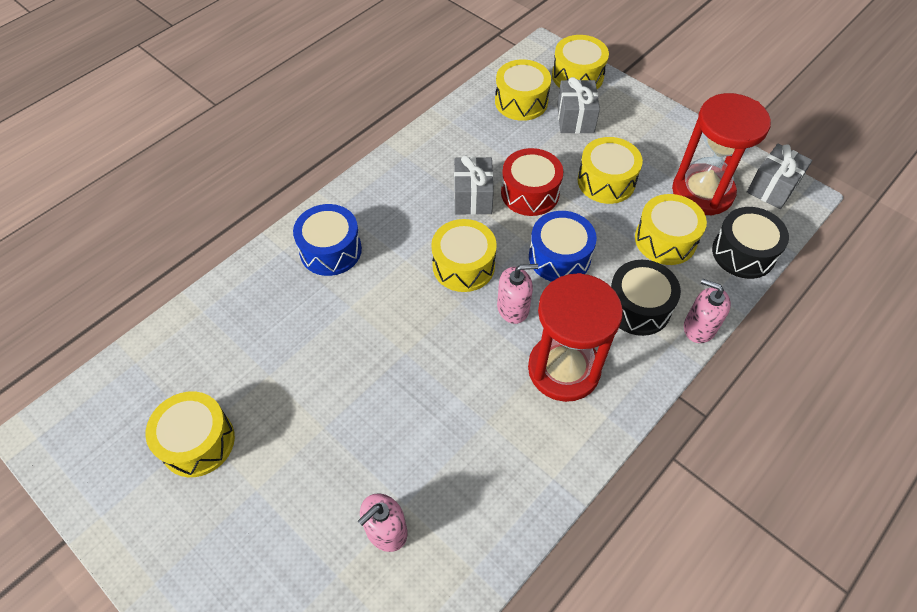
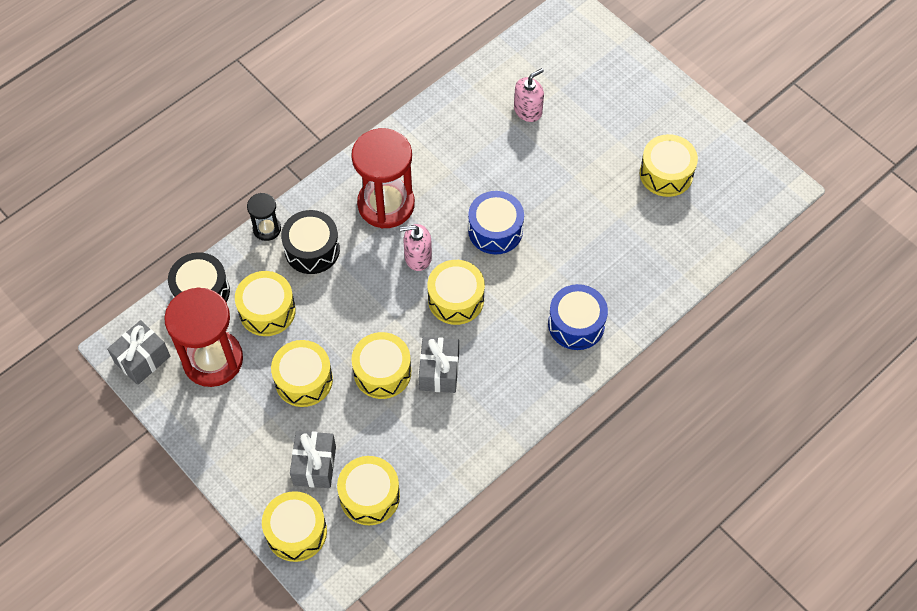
camera: 175 degrees left, 5 degrees up
(530, 193) = (382, 372): red drum -> yellow drum
(559, 257) = (368, 301): blue drum -> blue drum (495, 230)
(699, 327) = (267, 229): pink soap dispenser -> black hourglass

